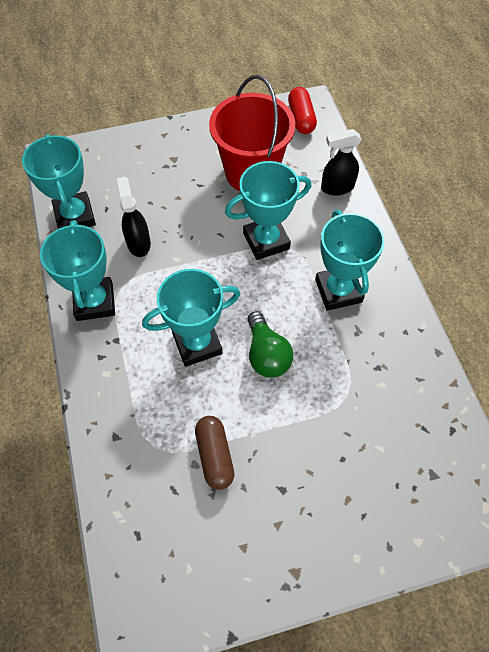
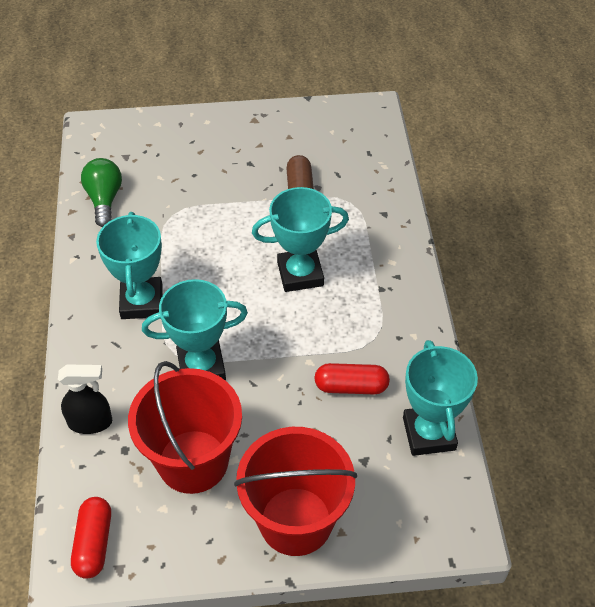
camera: 170 degrees left, 10 degrees down
(95, 302) = (403, 328): turquoise trophy -> none
(138, 243) = (351, 386): black spray bottle -> red capsule
(170, 147) = (295, 521): none -> red bucket
(266, 354) = (234, 256): green light bulb -> green light bulb (104, 199)

